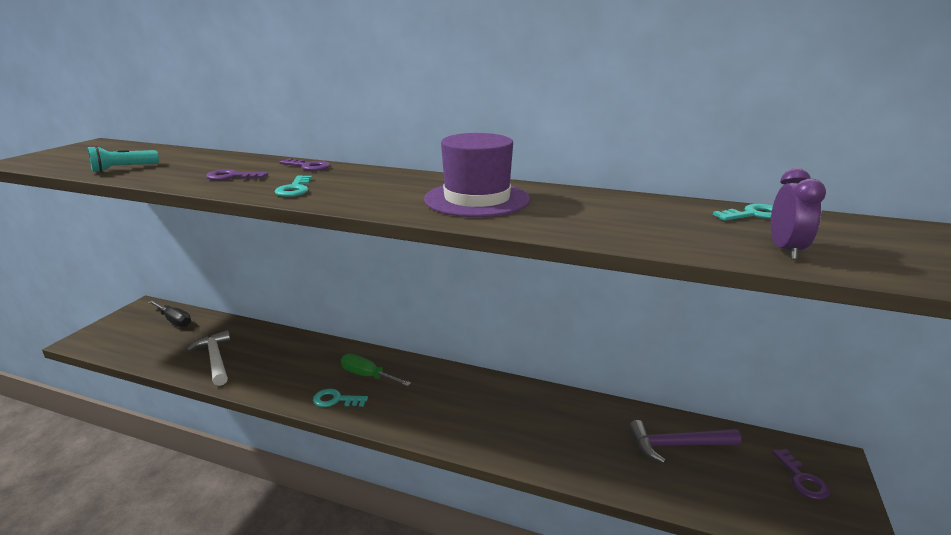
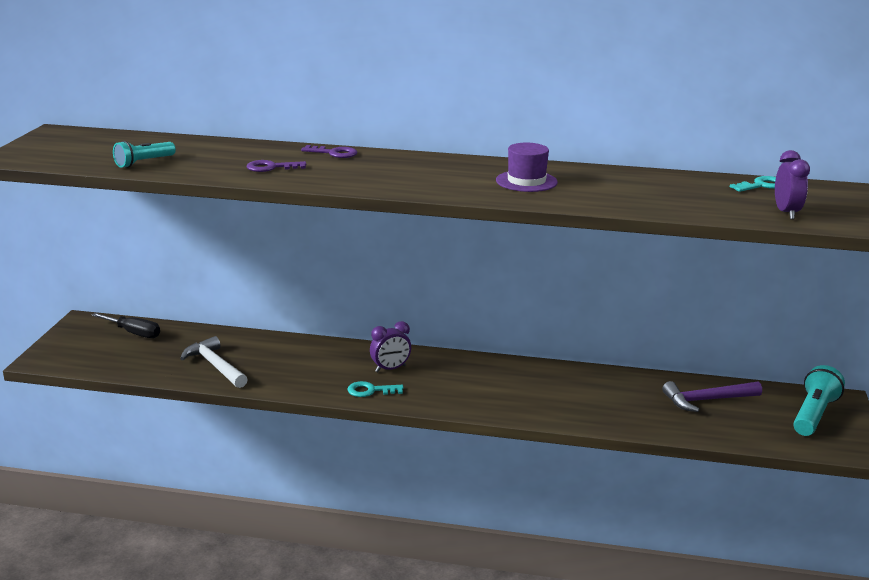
camera: 10 degrees left, 0 degrees up
(295, 189) = (350, 178): turquoise key -> none
(367, 375) = (390, 369): green screwdriver -> purple clock
(477, 199) = (526, 181): purple hat -> purple hat, size x0.64
(802, 479) = (814, 414): purple key -> turquoise flashlight

